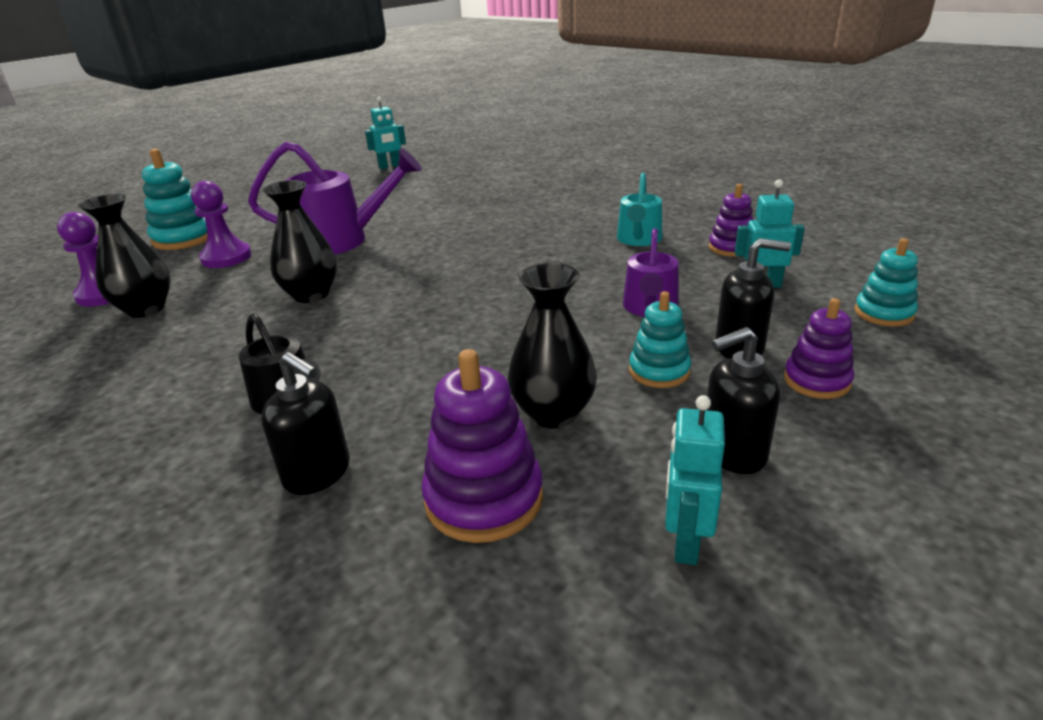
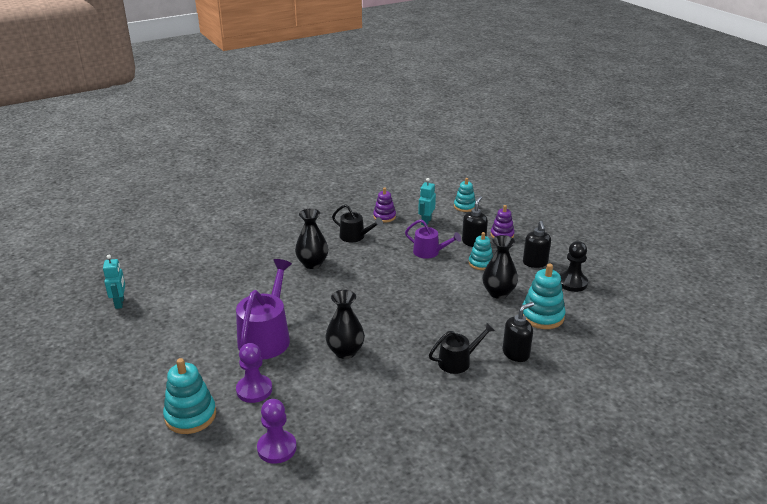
camera: 75 degrees left, 0 degrees up
(145, 309) = (318, 423): black vase -> black vase (312, 263)
(484, 498) = (542, 316): purple stacking toy -> turquoise stacking toy
(638, 239) = (355, 236): turquoise watering can -> black watering can
(685, 542) = (572, 283): turquoise robot -> black pawn

